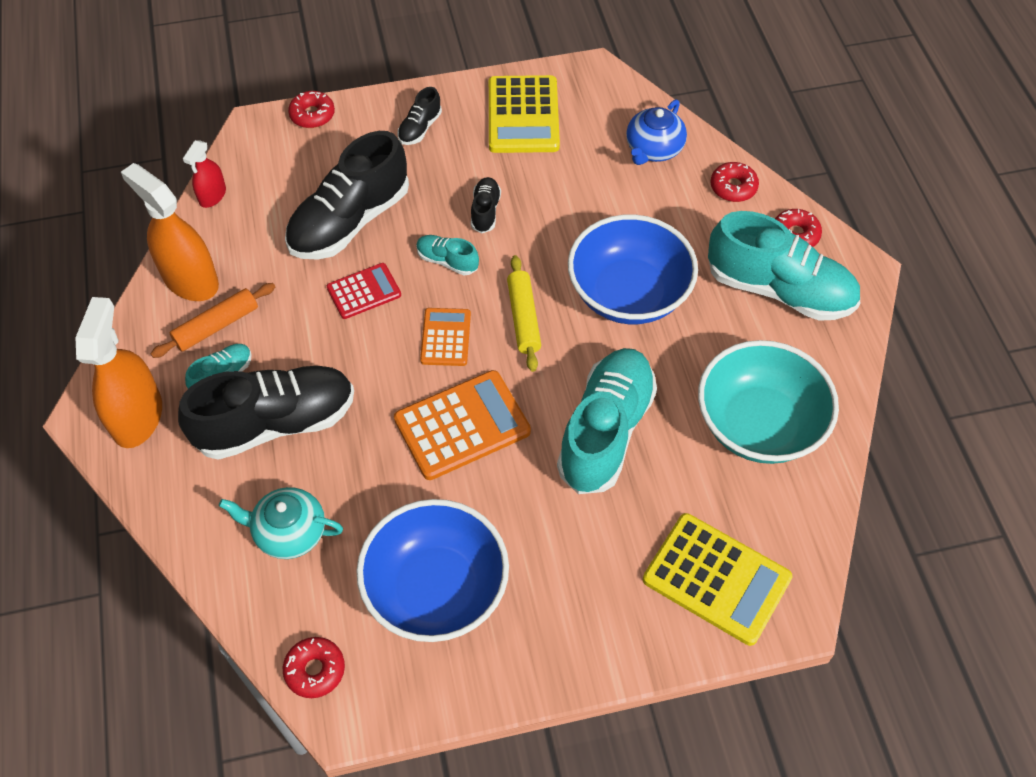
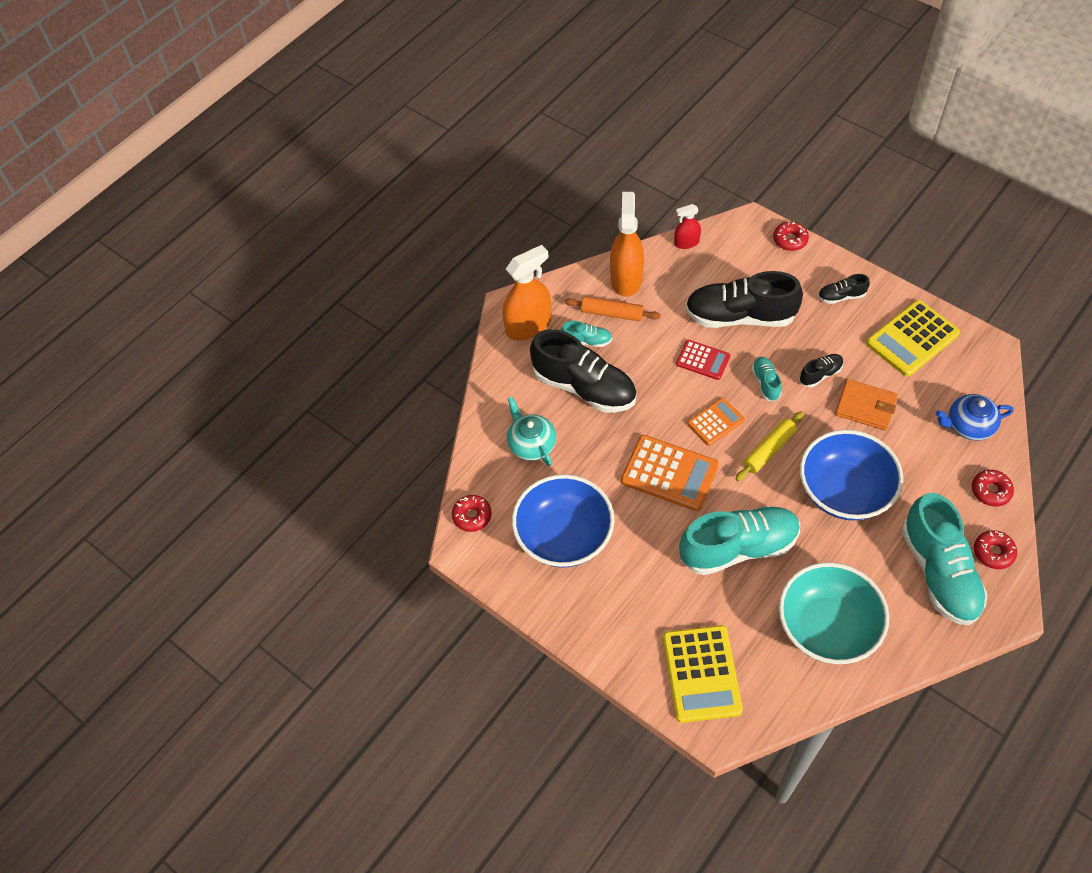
camera: 55 degrees right, 0 degrees up
(556, 205) = (865, 406): none -> orange wallet

